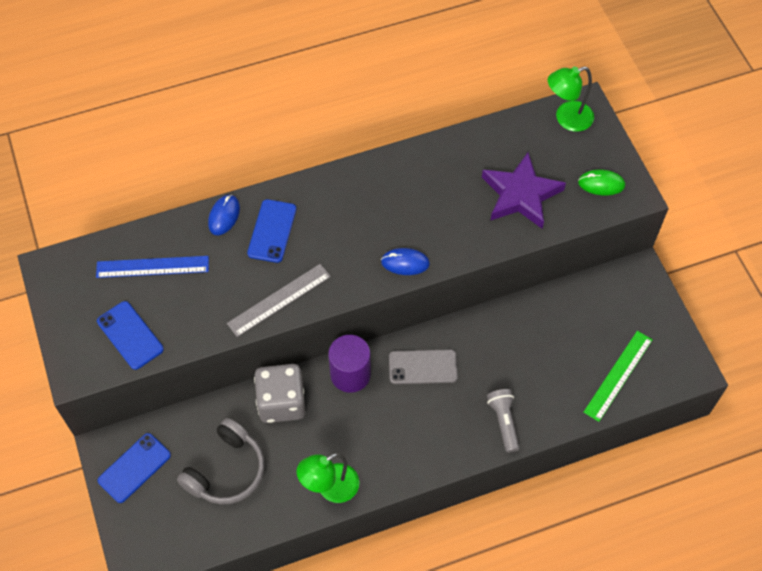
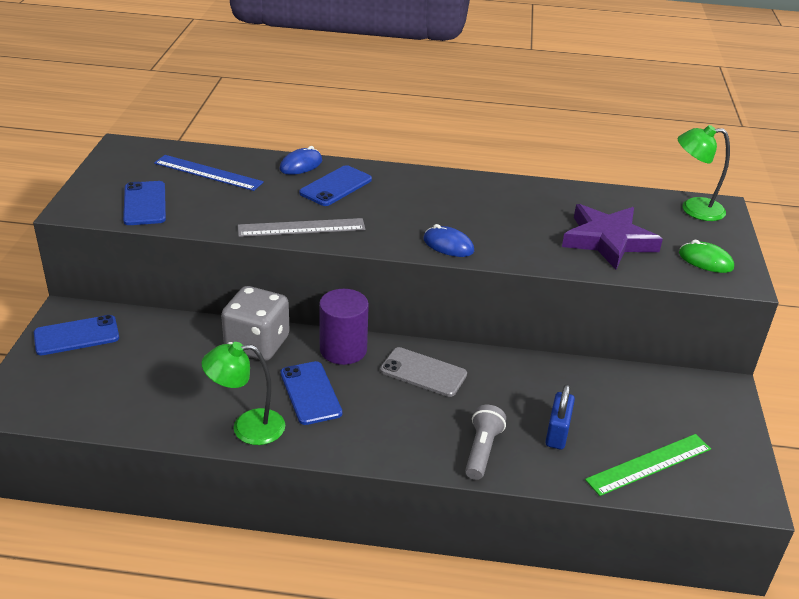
camera: 25 degrees right, 25 degrees down
(227, 471) = (158, 372): grey headphones -> none
(354, 431) = (310, 393): none -> blue phone
(545, 378) = (557, 433): none -> blue padlock

